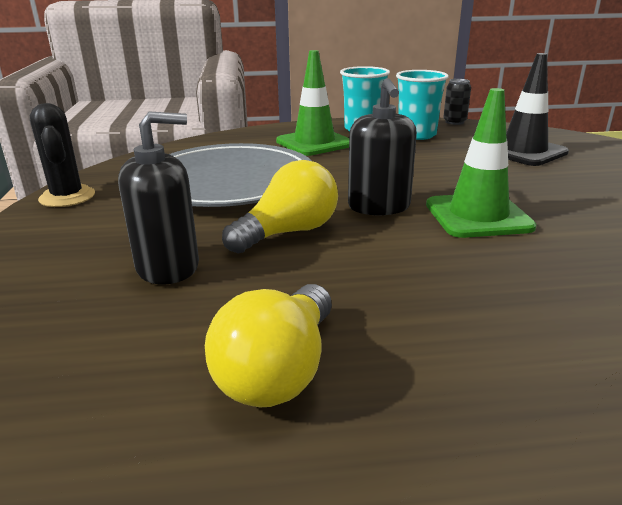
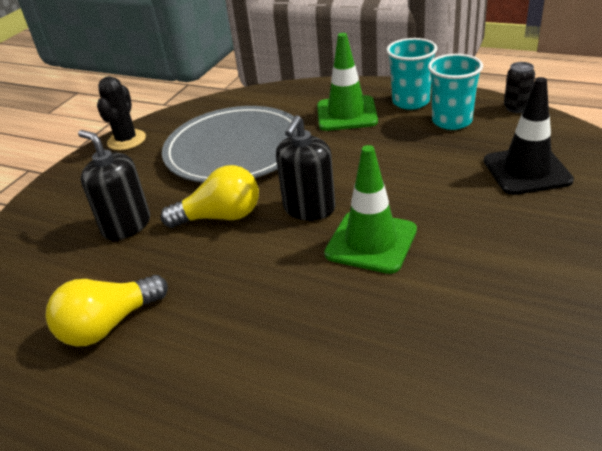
camera: 35 degrees right, 10 degrees up
(168, 267) = (126, 225): black soap dispenser -> black soap dispenser turned 150 degrees counterclockwise

